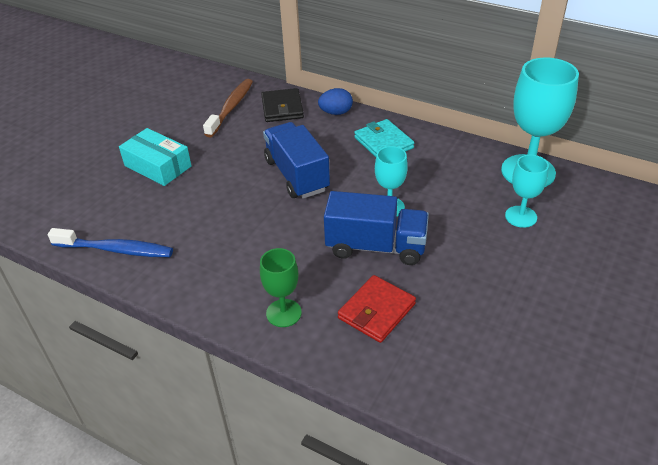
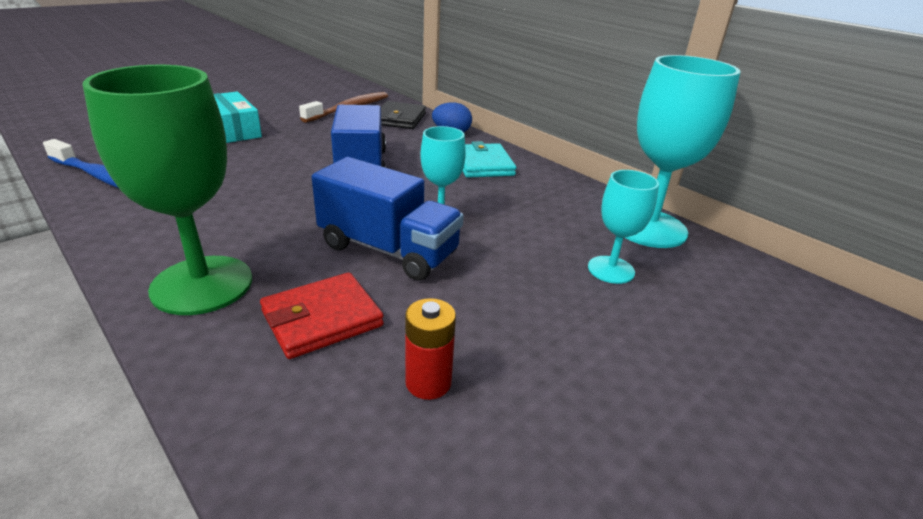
camera: 15 degrees right, 10 degrees down
(283, 313) = (202, 285): green goblet -> green goblet, size x1.82
(464, 329) = (428, 382): none -> red battery

